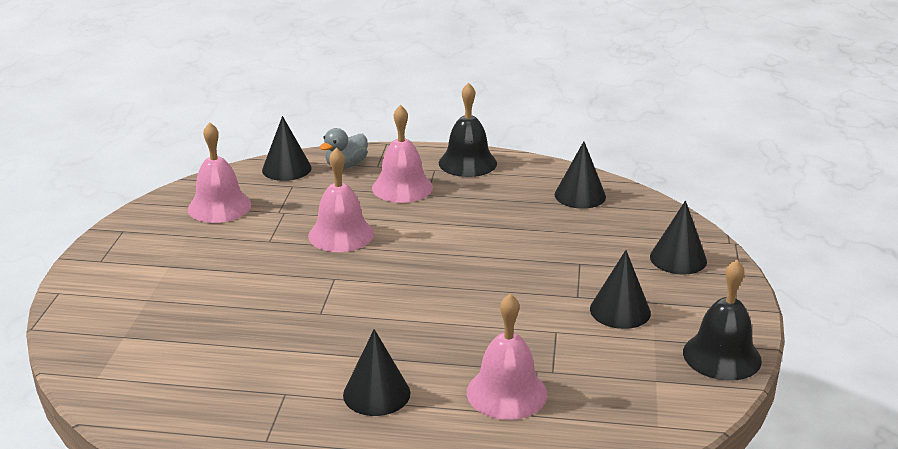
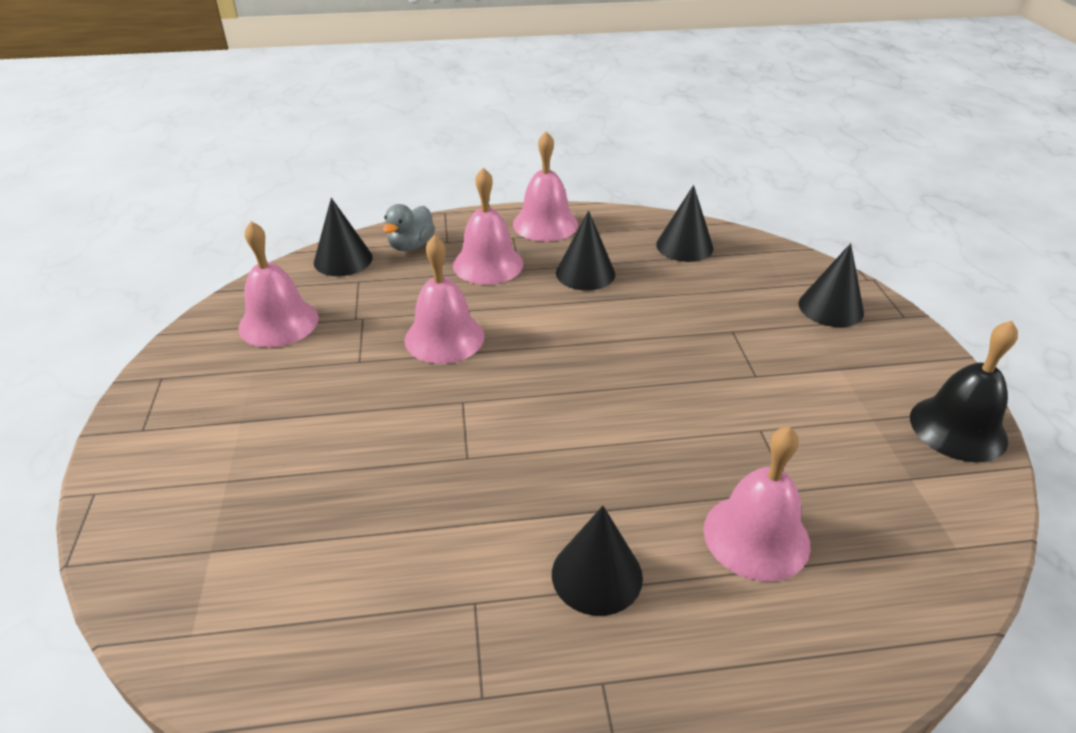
camera: 15 degrees left, 10 degrees up
(467, 163) = (545, 224): black bell -> pink bell
(620, 311) = (813, 387): black cone -> black cone (585, 273)

